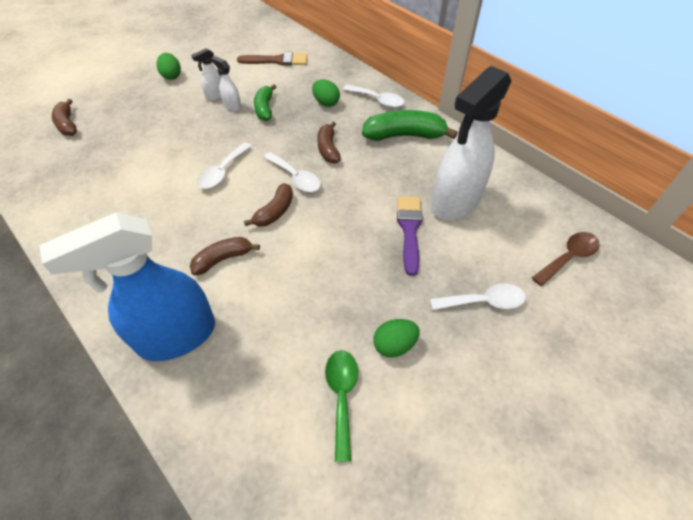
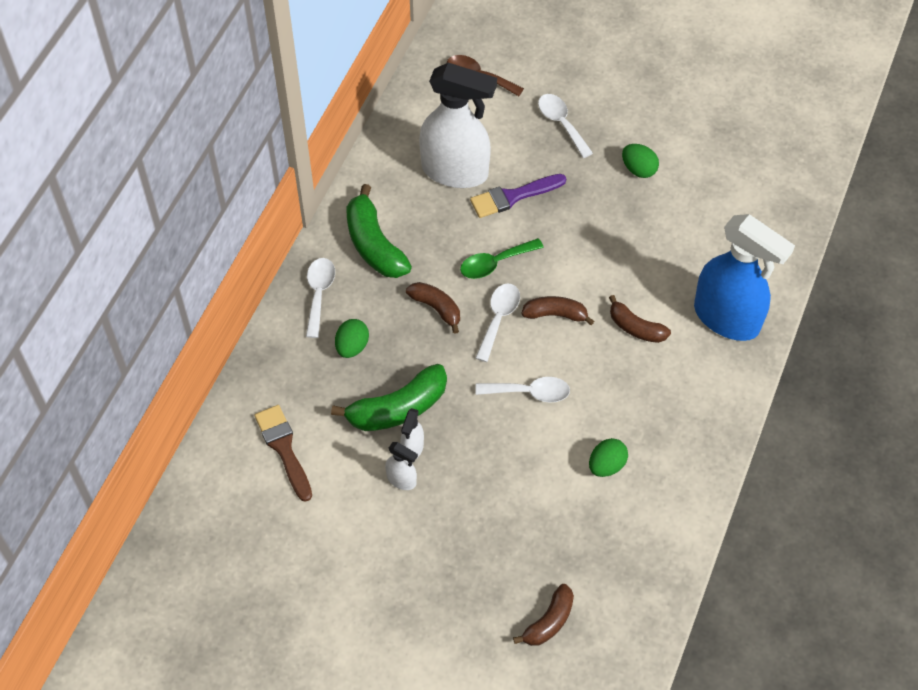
camera: 115 degrees left, 5 degrees up
(172, 76) = (386, 565): green egg -> green egg (606, 465)
(265, 108) = (398, 408): green banana -> green banana, size x1.63
(328, 149) = (436, 308): brown banana -> brown banana turned 105 degrees counterclockwise
(341, 396) = (700, 187): green spoon -> green spoon (495, 263)

